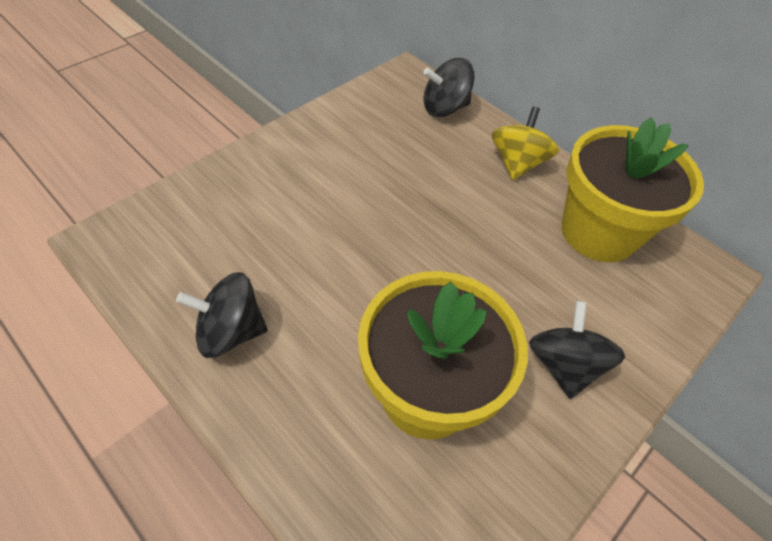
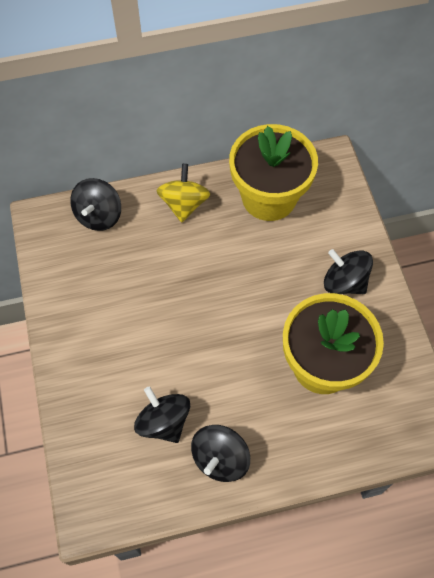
camera: 55 degrees left, 10 degrees up
(249, 256) = (164, 422): none -> black spinning top
(517, 163) = (184, 204): yellow spinning top -> yellow spinning top turned 45 degrees clockwise

